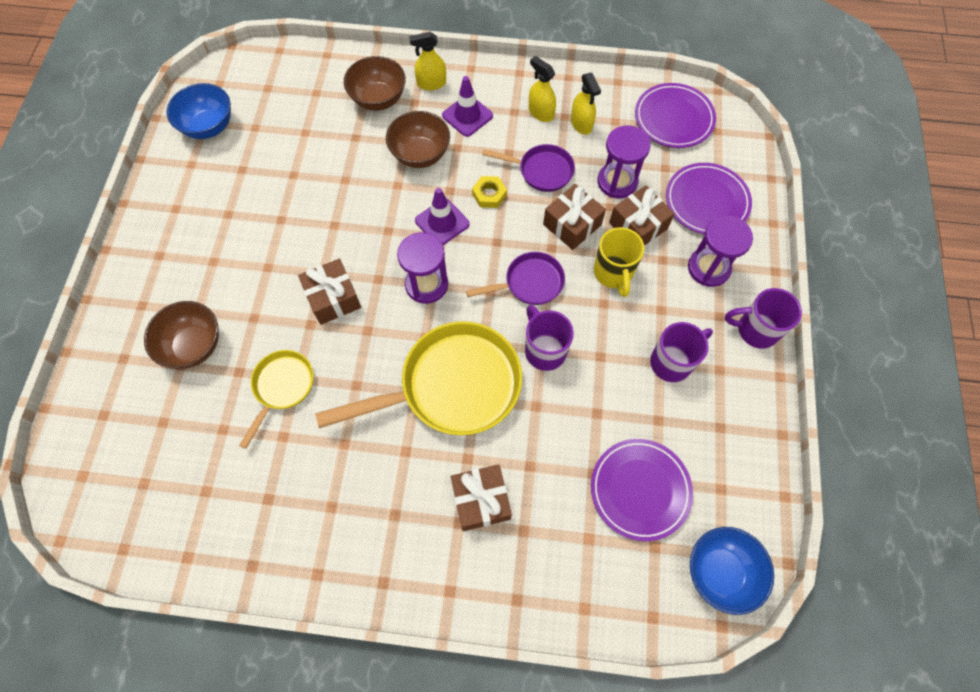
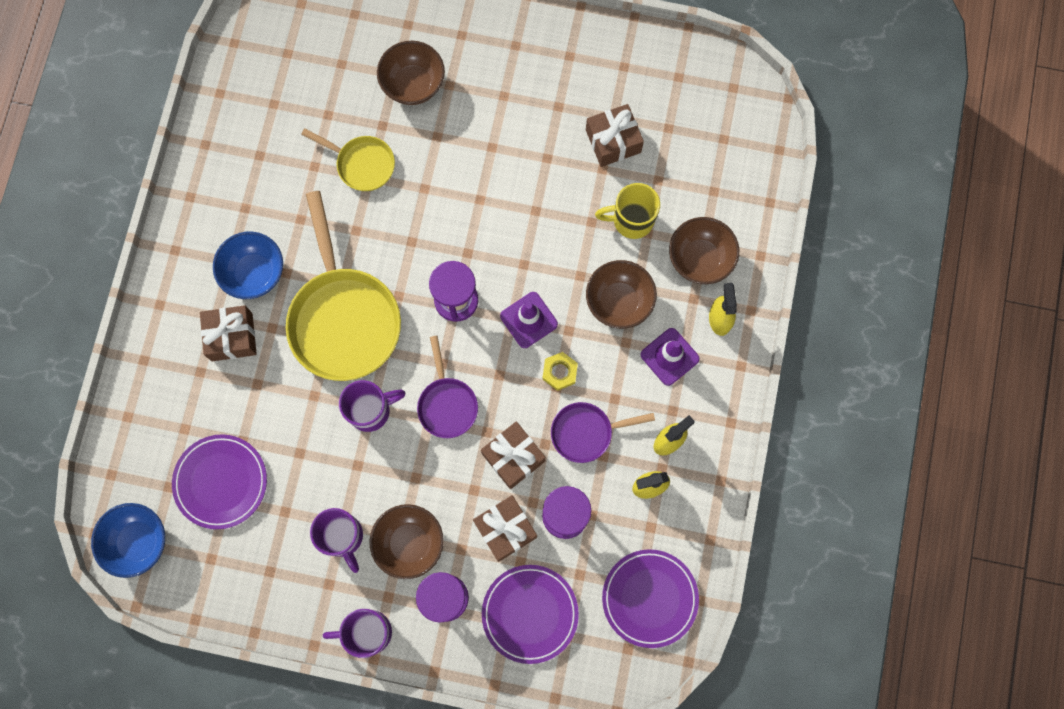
camera: 95 degrees right, 10 degrees up
(209, 126) = (672, 81): blue bowl -> blue bowl (254, 273)
(333, 298) = (450, 209): brown gift -> brown gift (613, 141)
(541, 171) = (586, 432): purple pan -> purple pan turned 60 degrees clockwise
(613, 273) = (449, 493): yellow mug -> yellow mug (631, 220)
(666, 302) = (409, 543): none -> brown bowl
(755, 330) = (368, 632): purple mug -> purple mug turned 105 degrees counterclockwise

